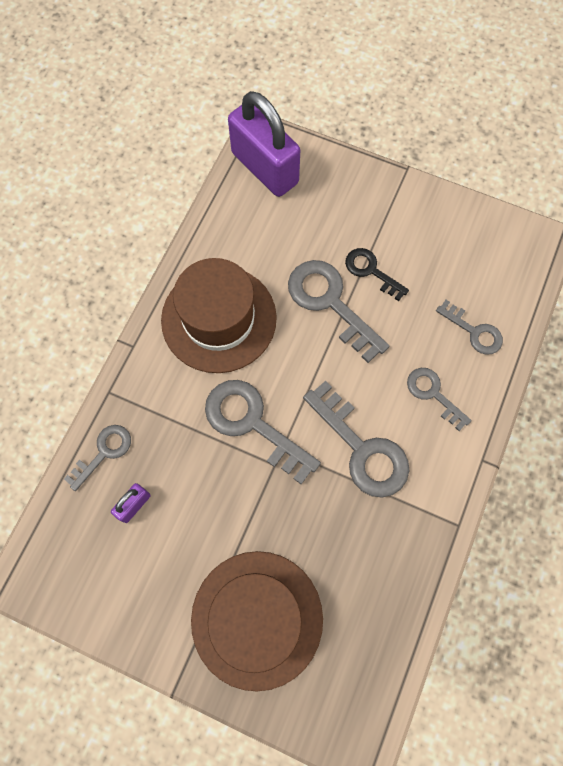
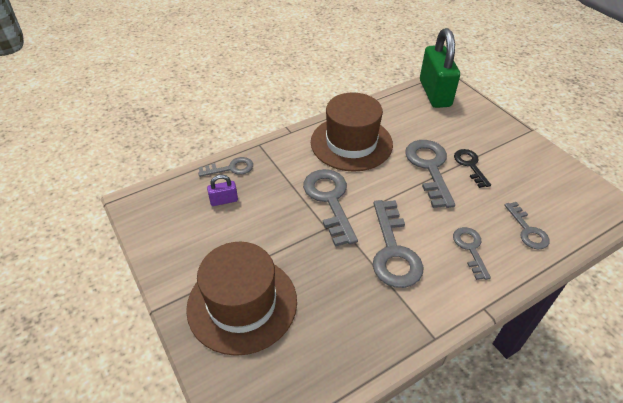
camera: 35 degrees right, 25 degrees down
(265, 168) = (434, 93): purple padlock -> green padlock

